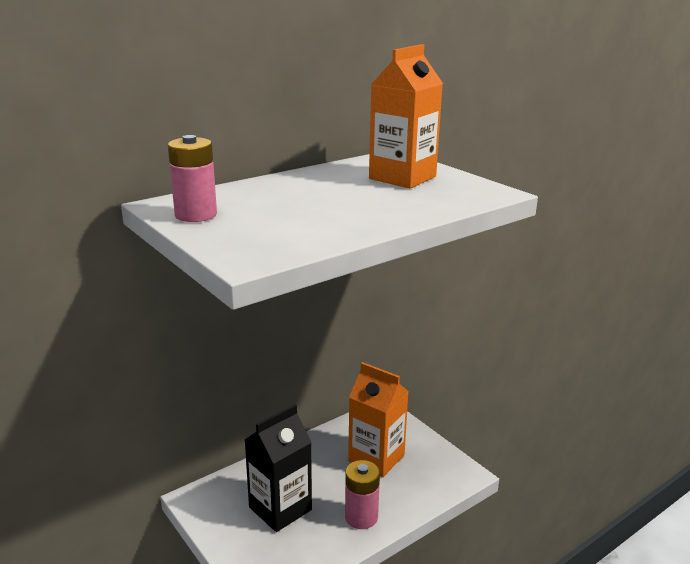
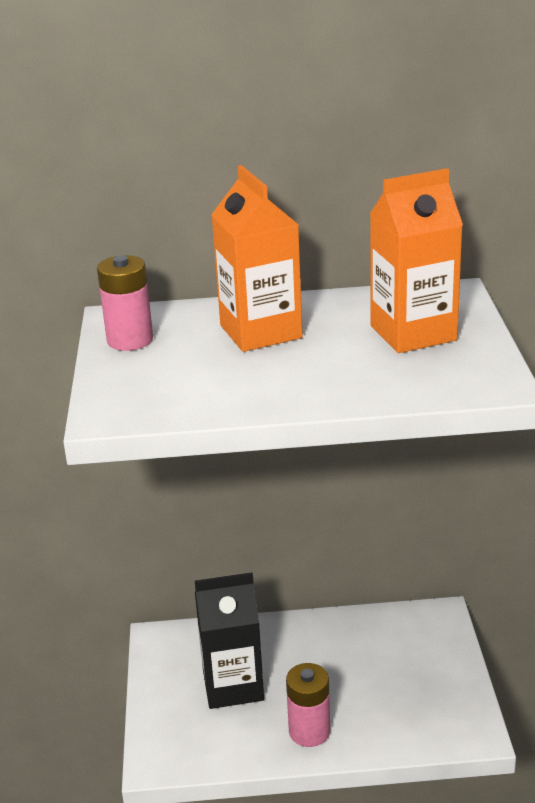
camera: 35 degrees right, 5 degrees up
(376, 458) = (383, 670): orange carton -> orange carton (260, 332)

